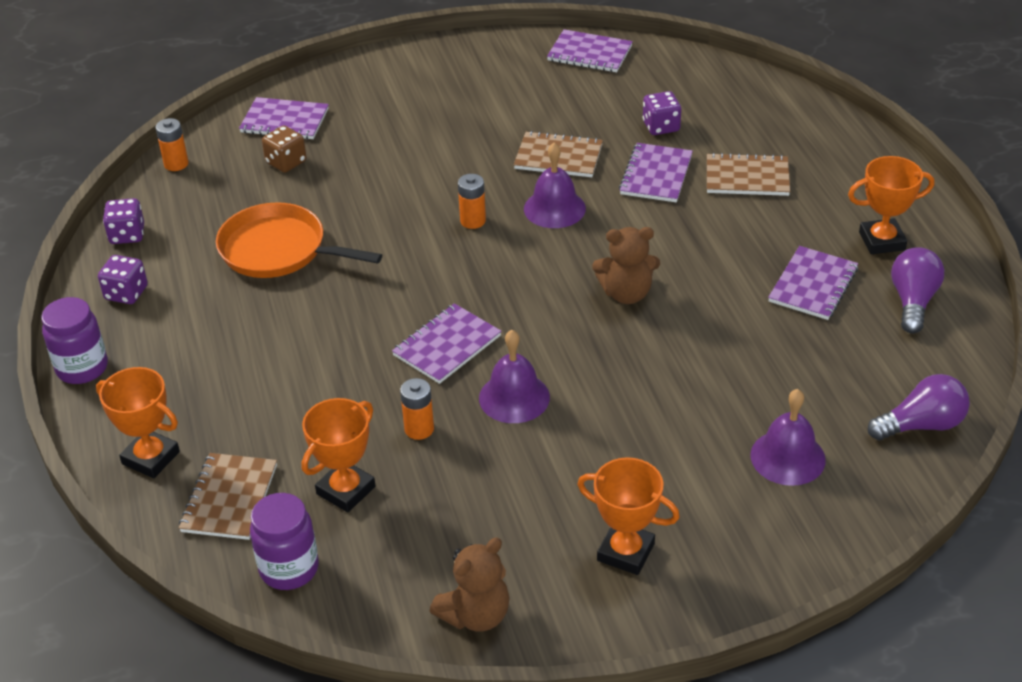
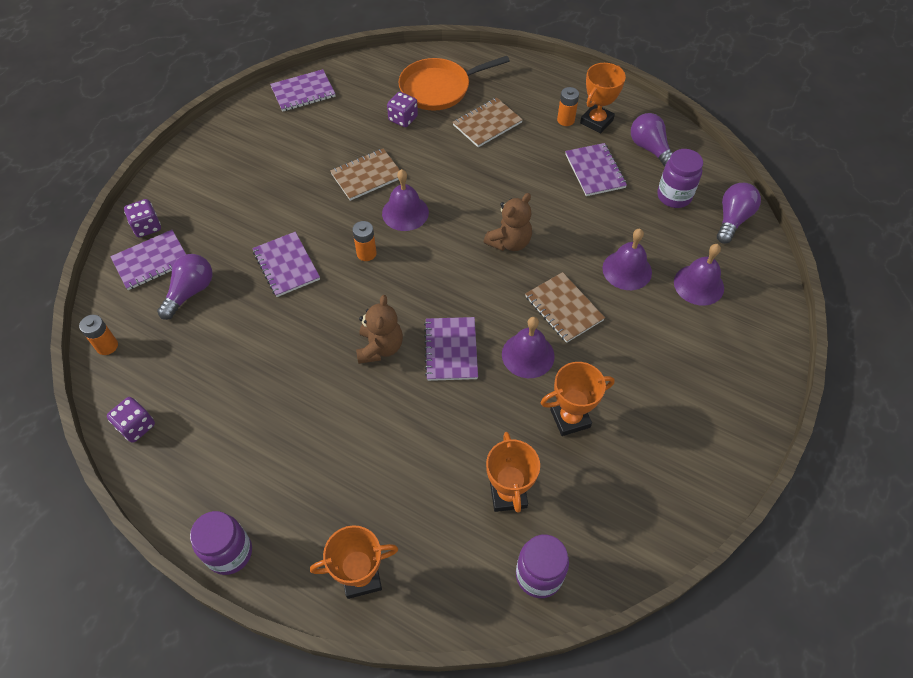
camera: 45 degrees left, 15 degrees up
(126, 293) = (192, 471): purple dice -> purple dice (147, 227)
(229, 498) = (446, 560): brown notebook -> brown notebook (563, 308)
(278, 250) = (264, 360): orange pan -> orange pan (438, 88)
(286, 162) = (190, 292): brown dice -> purple light bulb
(419, 429) = (501, 418): orange battery -> orange battery (565, 120)
(475, 615) = (668, 510): brown teddy bear -> brown teddy bear (380, 347)
(625, 552) = (693, 405): orange trophy -> orange trophy (570, 418)
(656, 175) = (437, 153): purple notebook -> purple notebook (286, 265)
(721, 393) = (627, 270): none -> purple bell
(877, 361) = (674, 196): none -> purple jar

